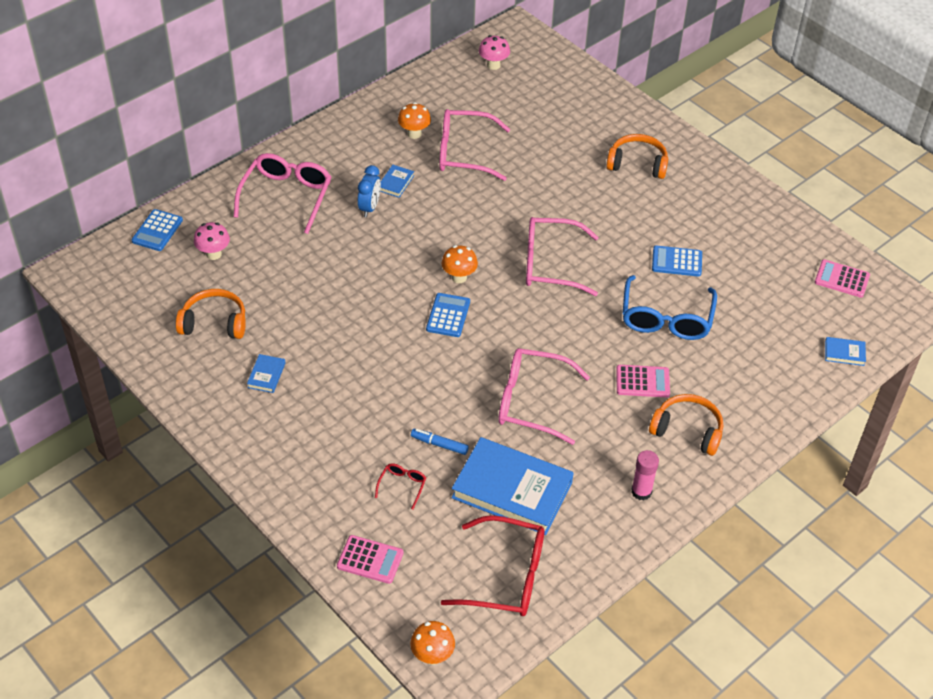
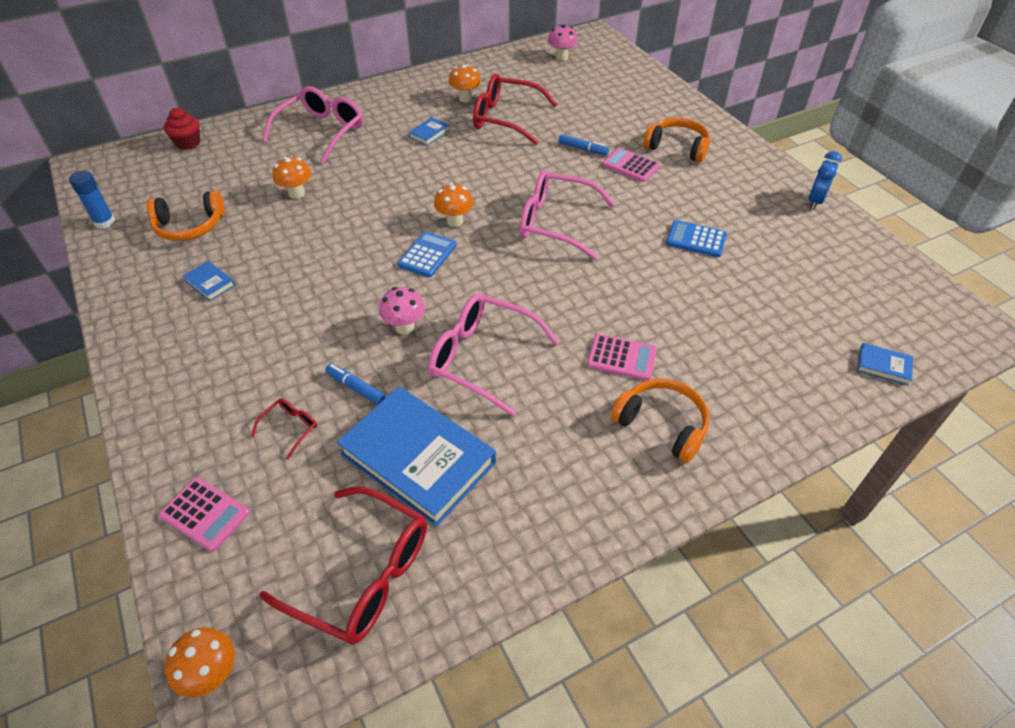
camera: 15 degrees right, 0 degrees up
(129, 331) = (104, 222): none -> blue glue stick
(157, 231) = (188, 143): blue calculator -> red cupcake
(214, 254) = (226, 168): pink mushroom -> pink mushroom (404, 327)
(214, 322) = (189, 226): orange headphones -> orange headphones turned 150 degrees clockwise
(266, 375) = (210, 283): blue book -> blue book turned 75 degrees counterclockwise
(298, 271) = (297, 193): none -> orange mushroom
(369, 208) = (394, 150): blue clock -> blue clock (815, 201)
(463, 153) = (505, 118): pink glasses -> red glasses
(550, 179) = (583, 149): none -> blue marker
(641, 491) = (580, 492): pink glue stick -> none
(666, 319) = (668, 294): blue glasses -> none
(842, 279) = (889, 284): pink calculator -> pink calculator (630, 166)

